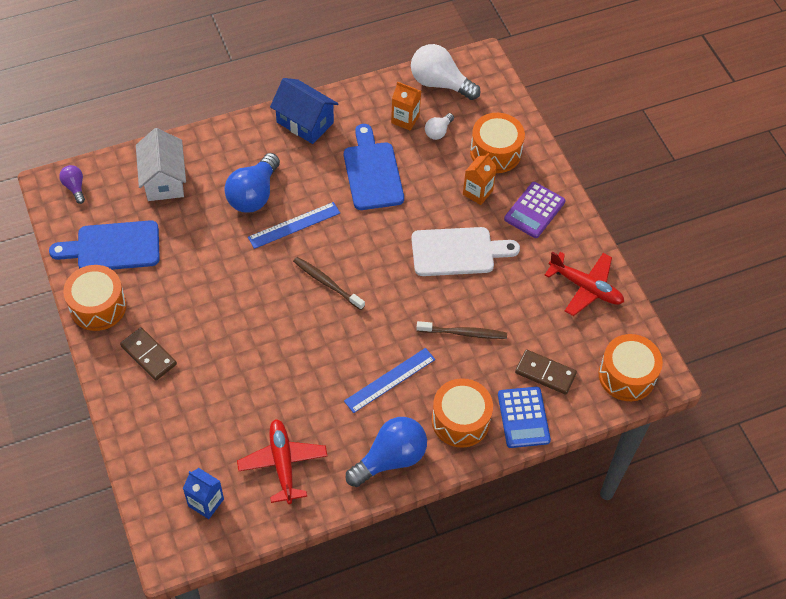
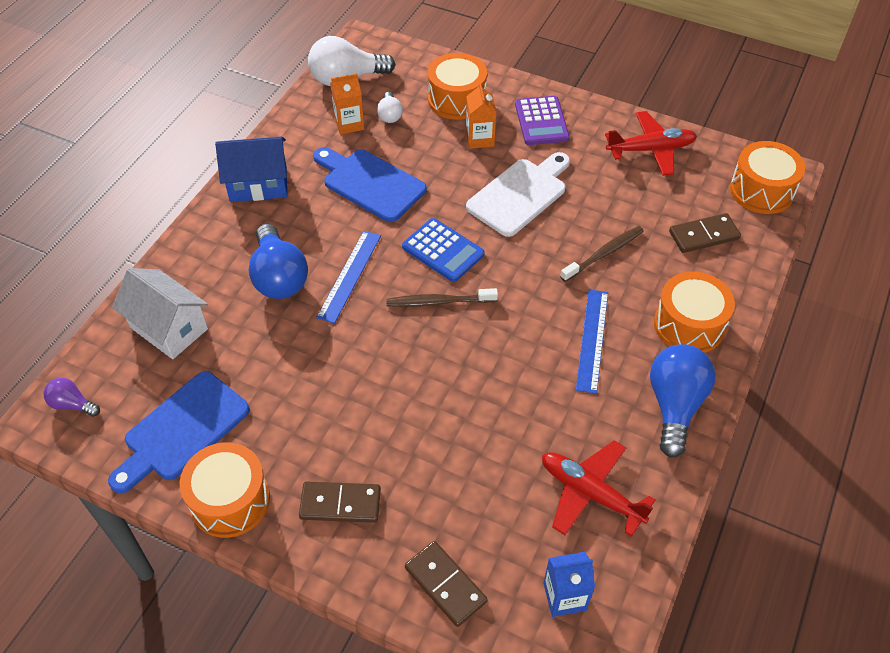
camera: 40 degrees left, 5 degrees down
(154, 443) = (445, 584): none -> brown domino
(523, 417) = (732, 282): blue calculator -> blue calculator (443, 250)

